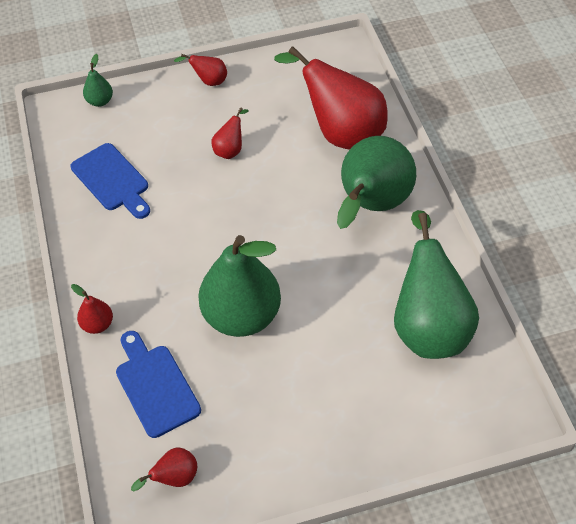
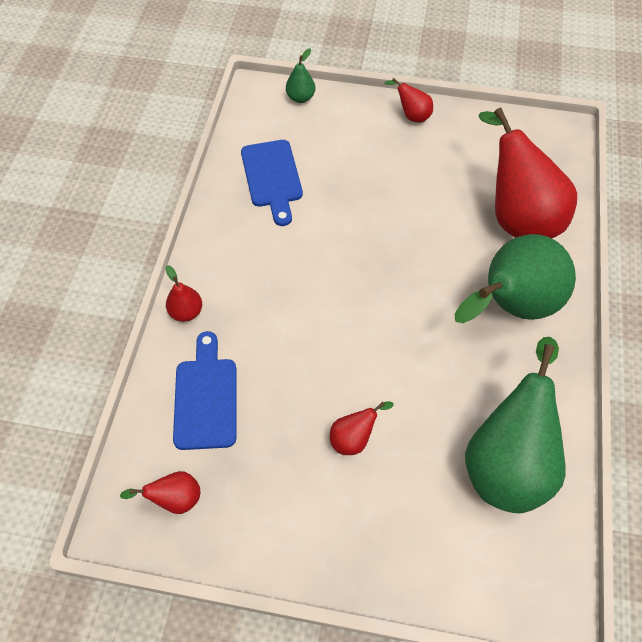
camera: 25 degrees right, 5 degrees up
(230, 150) = (398, 191): red pear -> red pear (354, 438)
(241, 316) = (323, 364): green pear -> none

